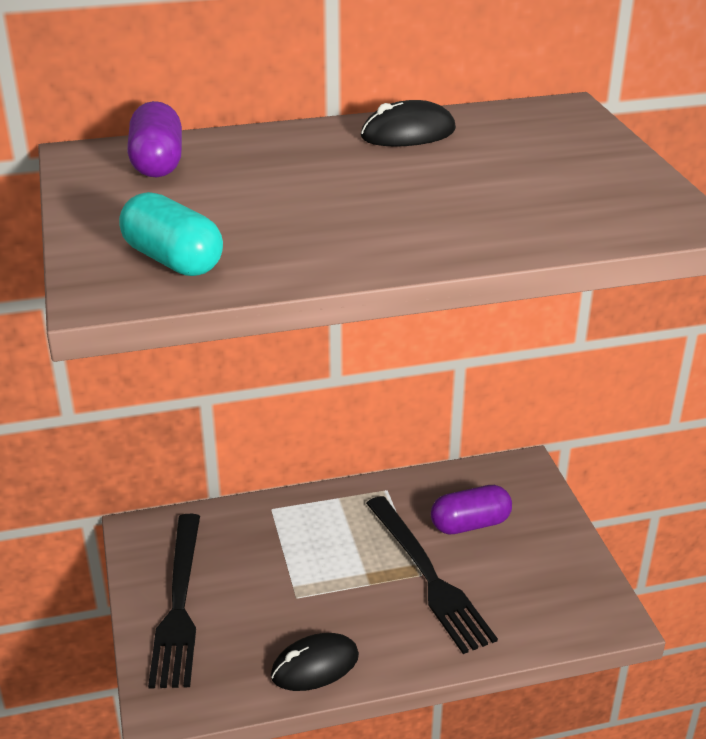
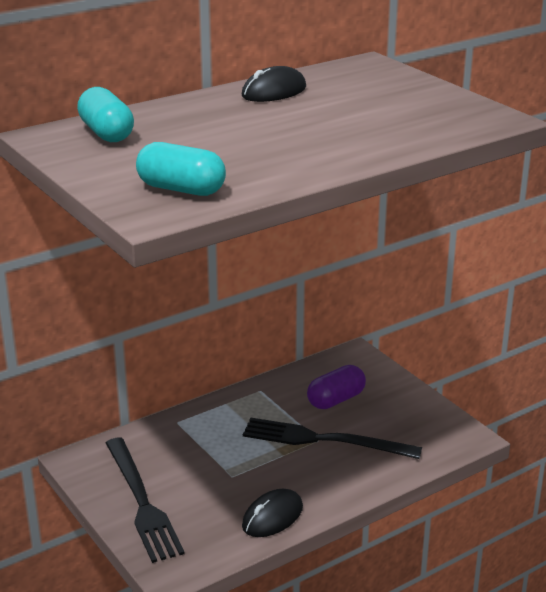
camera: 20 degrees left, 5 degrees down
(157, 163) = (106, 133): purple capsule -> turquoise capsule
(428, 576) = (324, 440): black fork -> black fork turned 150 degrees clockwise

